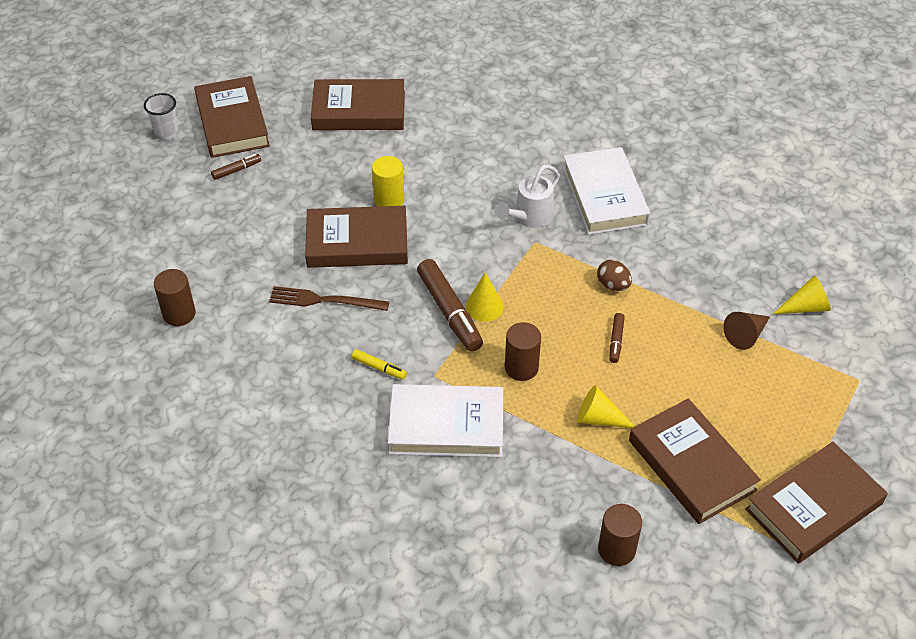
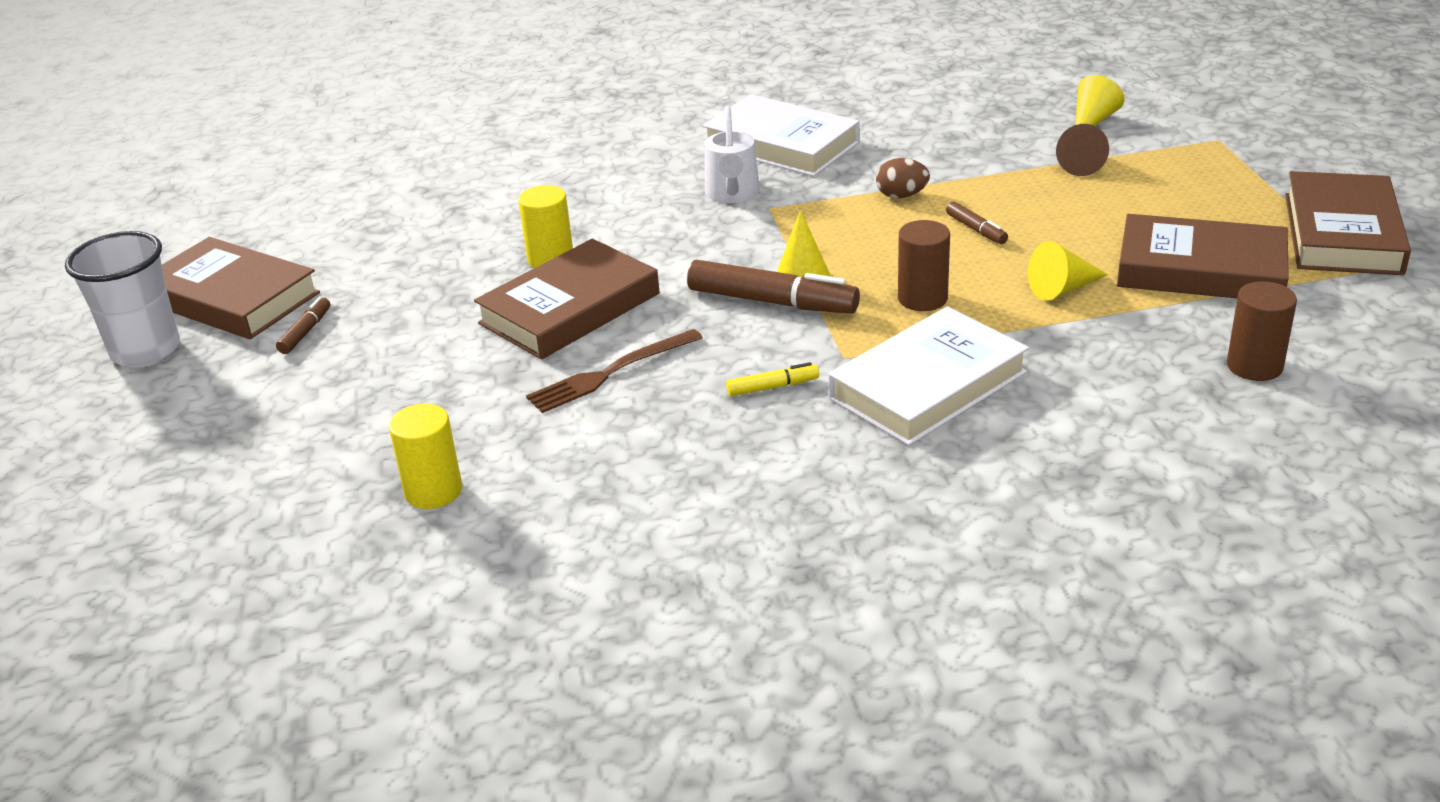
camera: 40 degrees left, 15 degrees down
(167, 133) = (146, 351): white cup -> white cup, size x1.66
(179, 314) = (433, 491): brown cylinder -> yellow cylinder
(359, 111) = (393, 213): brown book -> none

